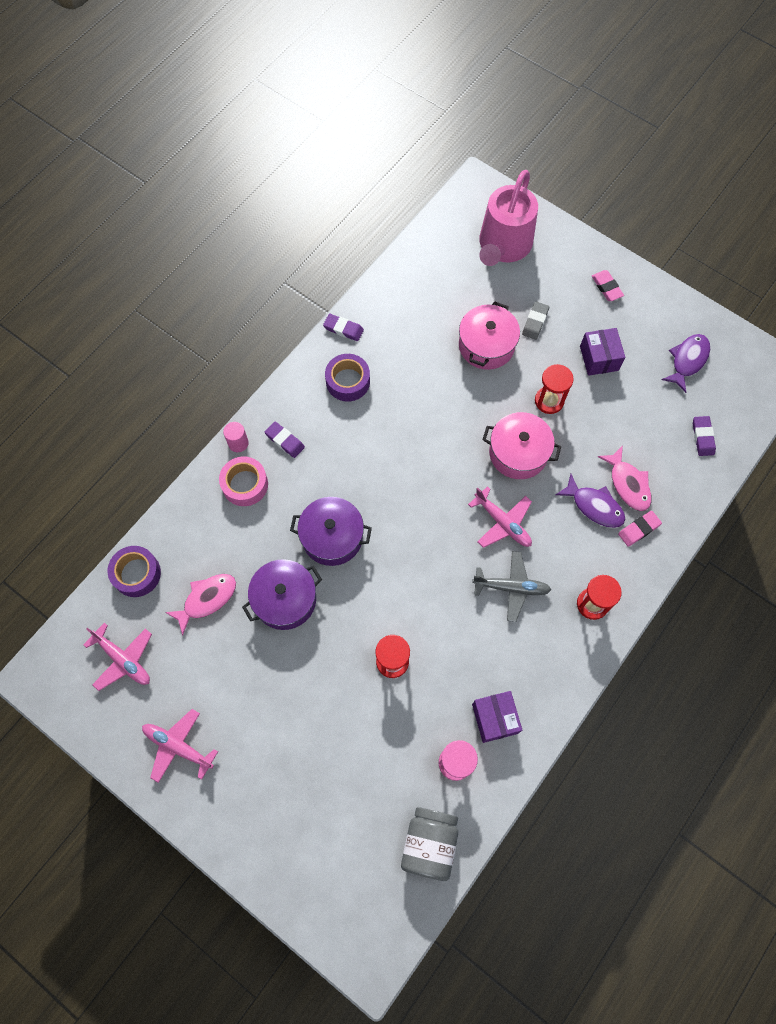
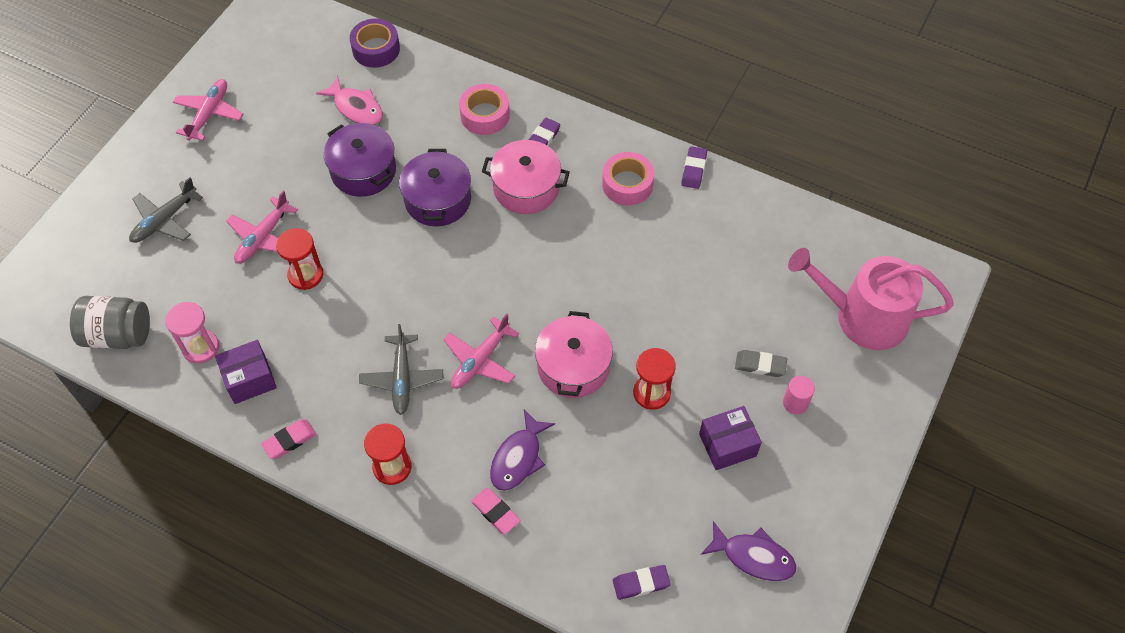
camera: 80 degrees right, 10 degrees down
(123, 659) = (290, 57): pink plane -> pink plane (263, 237)
(238, 443) = (531, 101): pink cylinder -> pink cylinder (795, 403)
(303, 796) = (164, 220): none -> grey plane
(348, 381) = (627, 184): purple tape -> pink tape
(486, 345) = (711, 315): pink pot -> pink pot (526, 188)
(606, 287) = (839, 445): pink eraser -> pink eraser (289, 440)
(628, 484) = (555, 494): pink fish -> none

